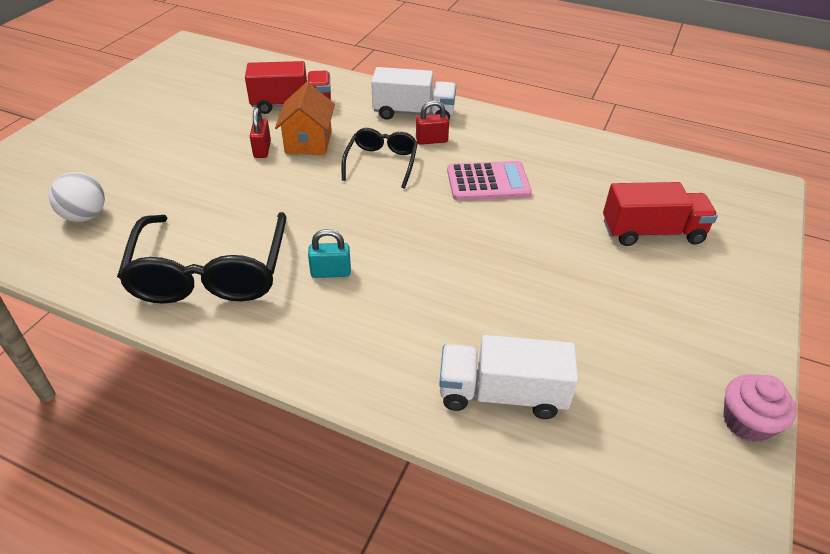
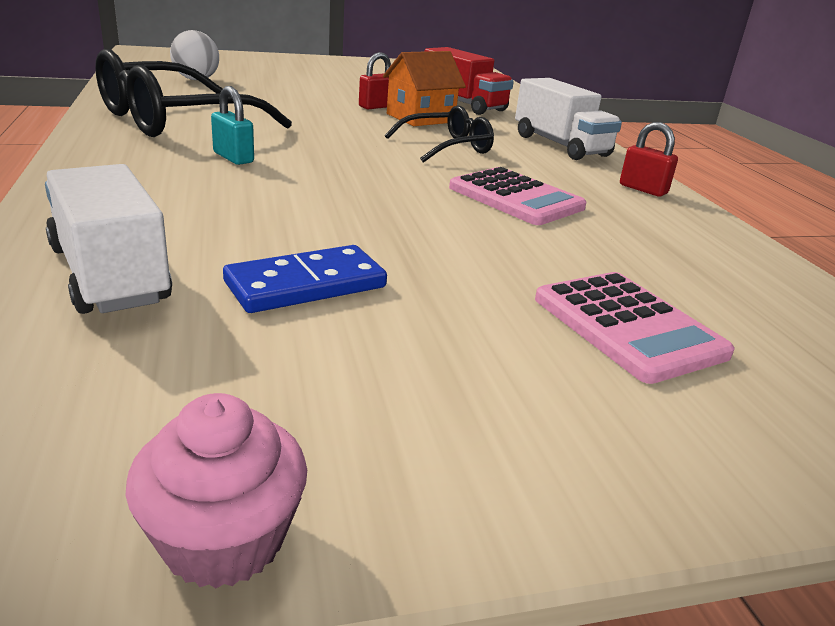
camera: 50 degrees right, 15 degrees down
(431, 140) = (532, 160): red padlock -> red padlock (643, 189)
(556, 319) = (306, 285): none -> blue domino
(652, 232) = (628, 326): red truck -> pink calculator

